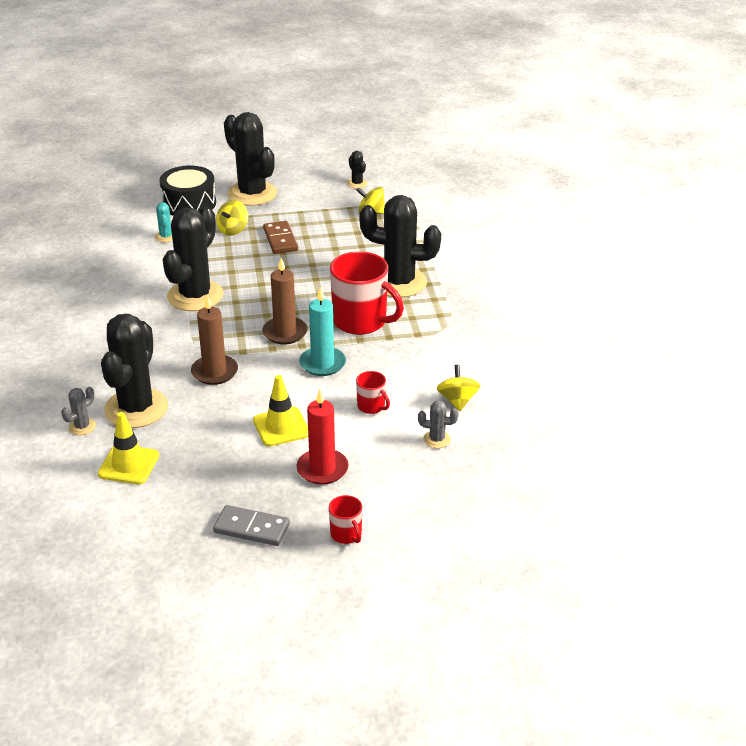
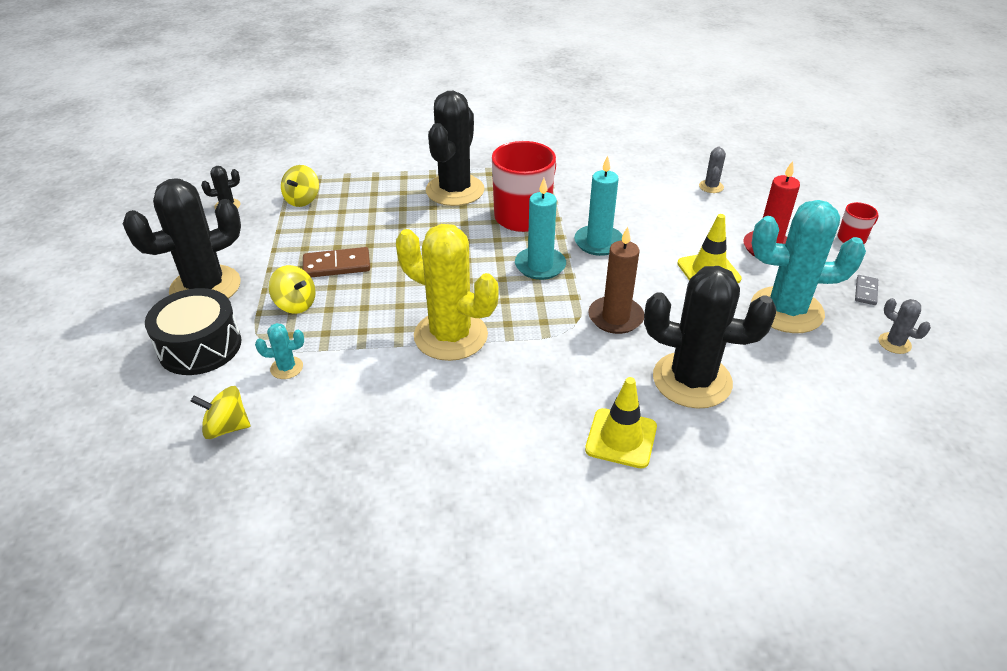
camera: 85 degrees left, 5 degrees up
(82, 427) = (735, 429): grey cactus -> grey cactus (894, 343)
(129, 465) = (797, 382): yellow traffic cone -> yellow traffic cone (621, 438)
(195, 296) = (450, 336): black cactus -> yellow cactus
(222, 470) = (786, 310): none -> turquoise cactus
(252, 528) = (865, 291): grey domino -> grey domino, size x0.59
(285, 333) = (540, 266): brown candle -> turquoise candle
(371, 406) = (668, 217): red mug -> none
(457, 401) = (654, 173): yellow spinning top -> yellow spinning top (226, 427)

